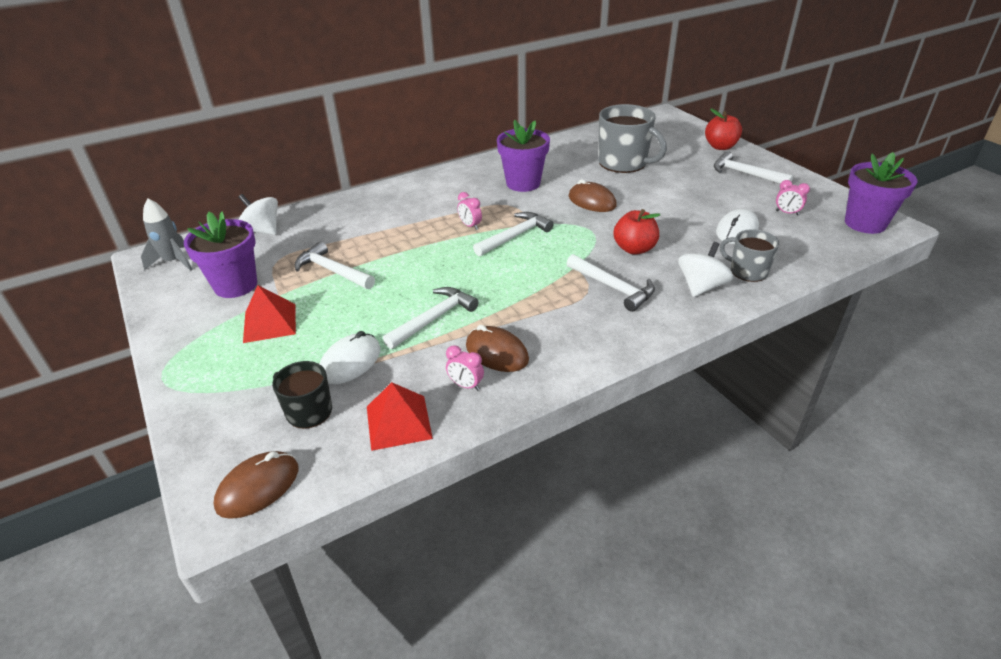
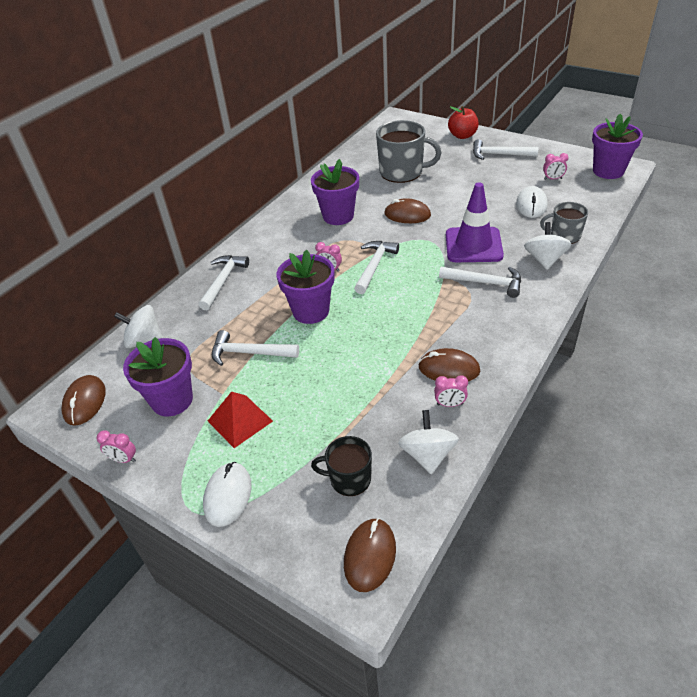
camera: 25 degrees left, 5 degrees up
(155, 316) = (123, 459): none -> pink clock
(174, 262) = (85, 402): grey rocket -> brown mouse
(350, 362) = (343, 424): white mouse -> white mouse (228, 495)
(398, 422) = (427, 455): red pyramid -> white spinning top
(418, 255) = (311, 311): none -> purple flower pot
(433, 319) = (375, 361): white hammer -> white hammer (223, 281)
(634, 249) = (473, 245): red apple -> purple traffic cone

